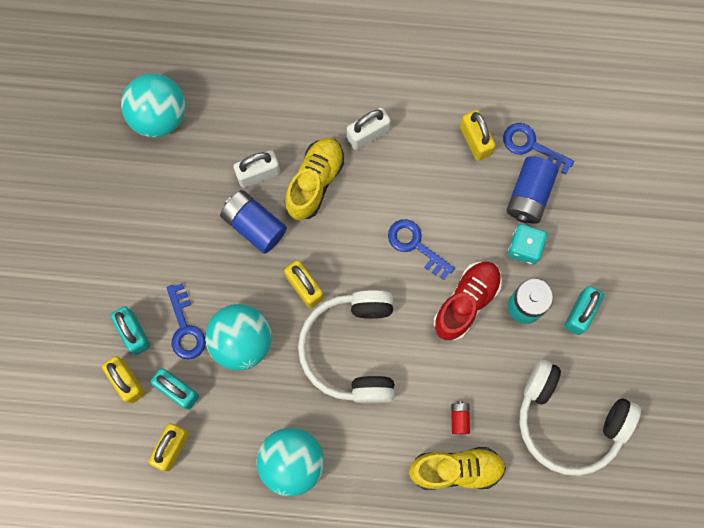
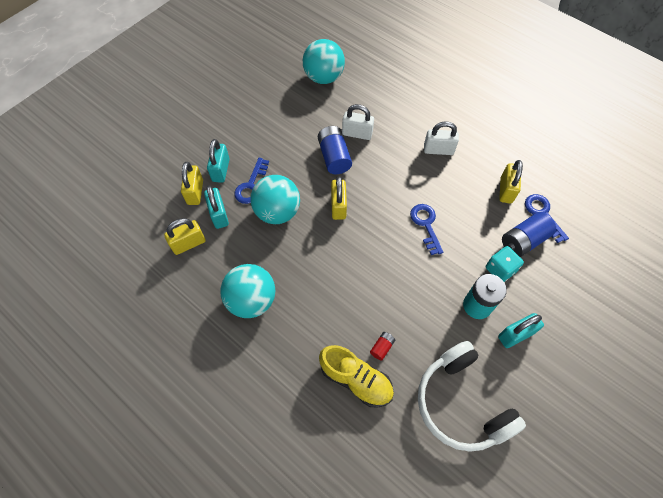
camera: 35 degrees right, 15 degrees down
(315, 182) = (387, 156): yellow shoe -> none
(352, 349) = (341, 258): white headphones -> none
(466, 302) = (437, 278): red shoe -> none

